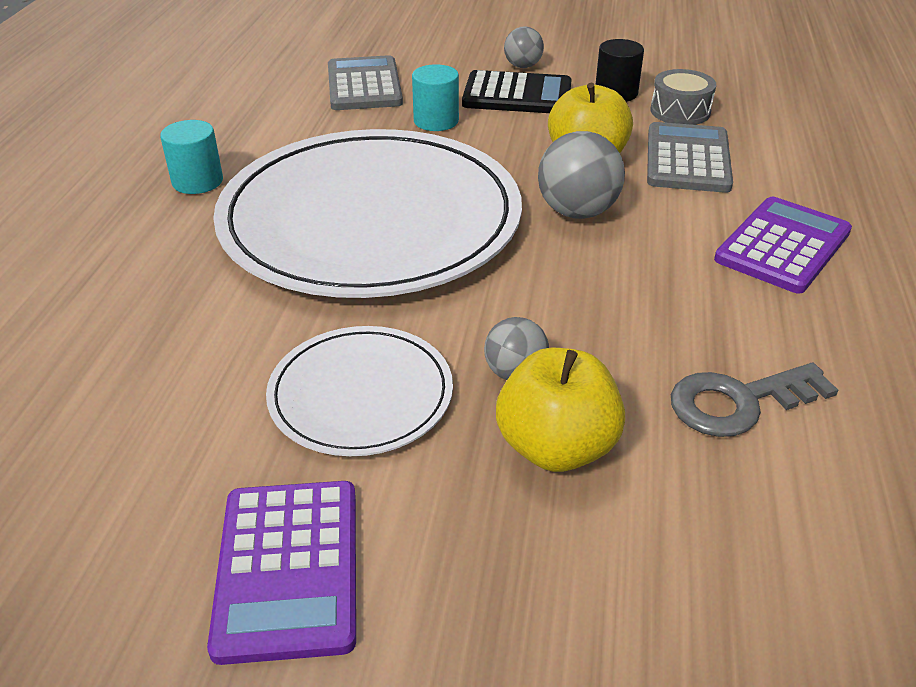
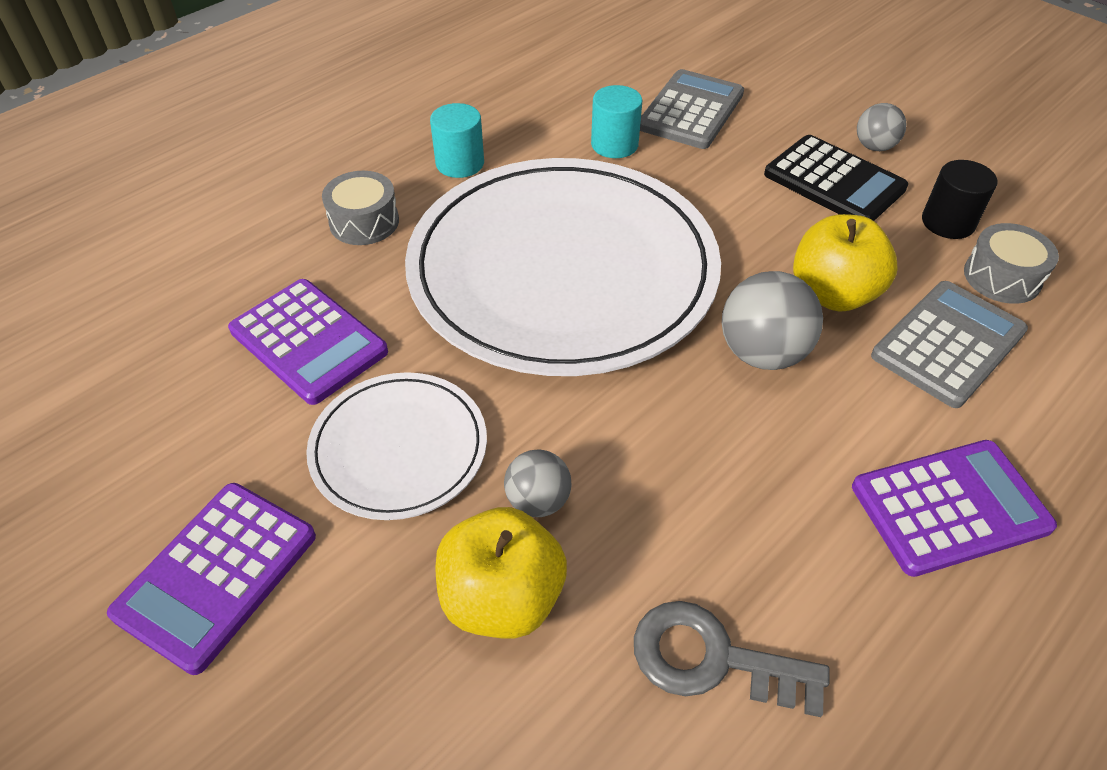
camera: 35 degrees right, 10 degrees up
(147, 254) = (364, 222): none -> grey drum
(188, 359) = (309, 341): none -> purple calculator
(436, 121) = (721, 181): turquoise cylinder -> turquoise cylinder (614, 144)

